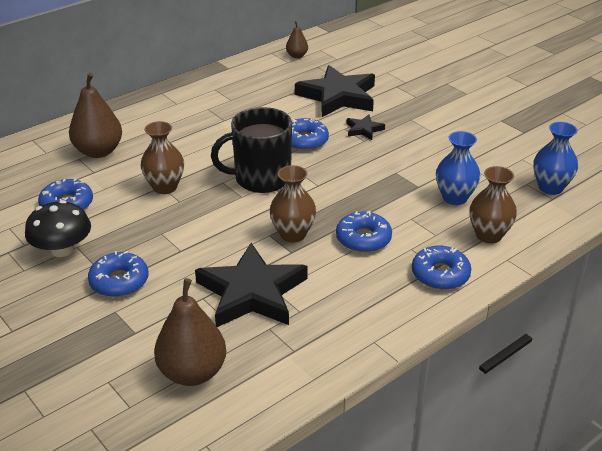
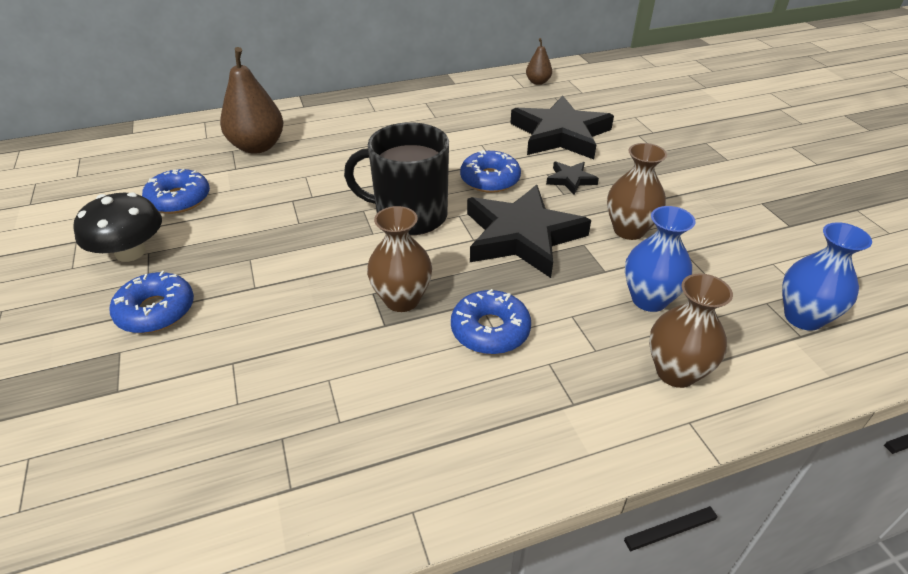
camera: 20 degrees right, 5 degrees up
(165, 187) = (295, 202): brown vase -> brown vase (629, 230)
(192, 372) = (135, 480): brown pear -> none
(252, 292) = (296, 373): black star -> black star (522, 236)
(440, 274) = (572, 419): blue donut -> none

